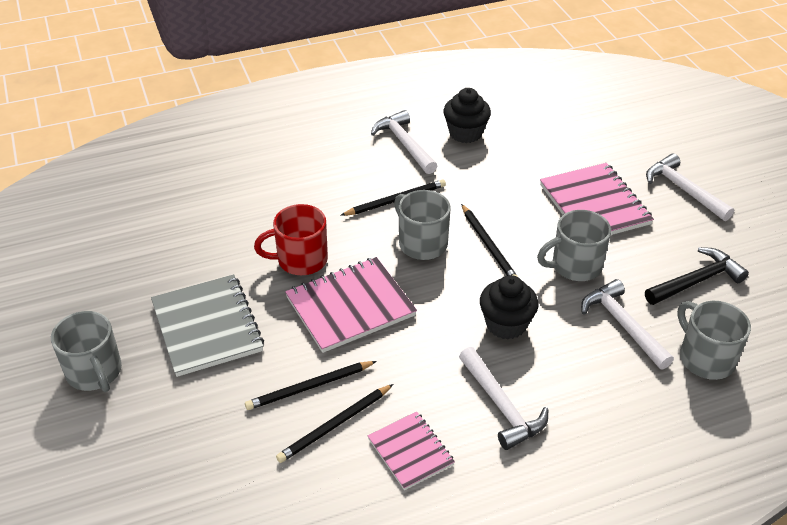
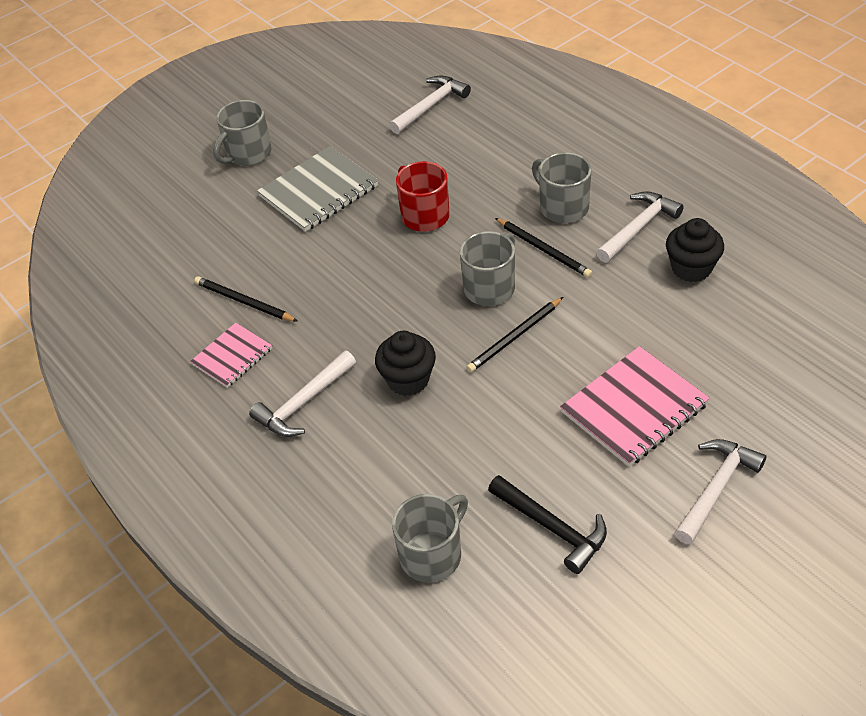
camera: 75 degrees right, 5 degrees up
(309, 387) = (278, 273): black pencil -> none
(350, 306) = (381, 266): pink notebook -> none
(575, 266) = (520, 413): grey mug -> grey mug (562, 207)
(623, 325) = (450, 473): white hammer -> white hammer (430, 106)

